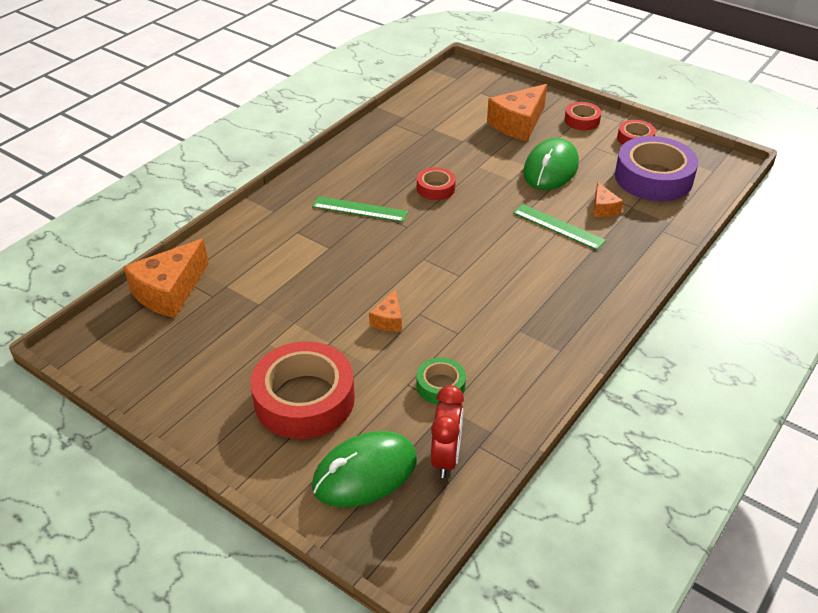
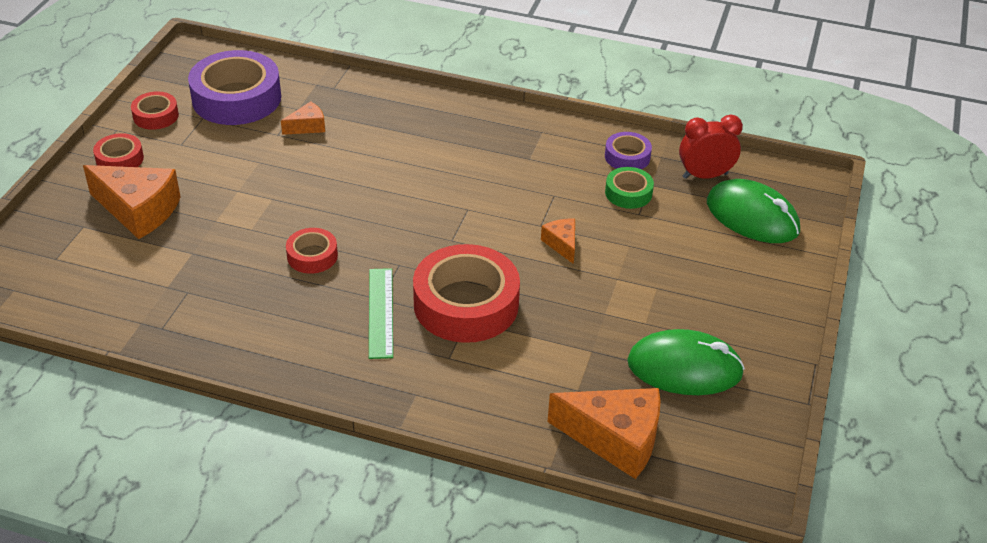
camera: 110 degrees left, 0 degrees up
(304, 399) = (700, 275): red tape -> red tape (466, 304)
(388, 320) = (562, 244): orange cheese -> orange cheese turned 105 degrees counterclockwise
(498, 403) = (627, 157): none -> purple tape
(550, 169) = (240, 171): green mouse -> green mouse (684, 368)
(558, 226) = (353, 153): green ruler -> none

